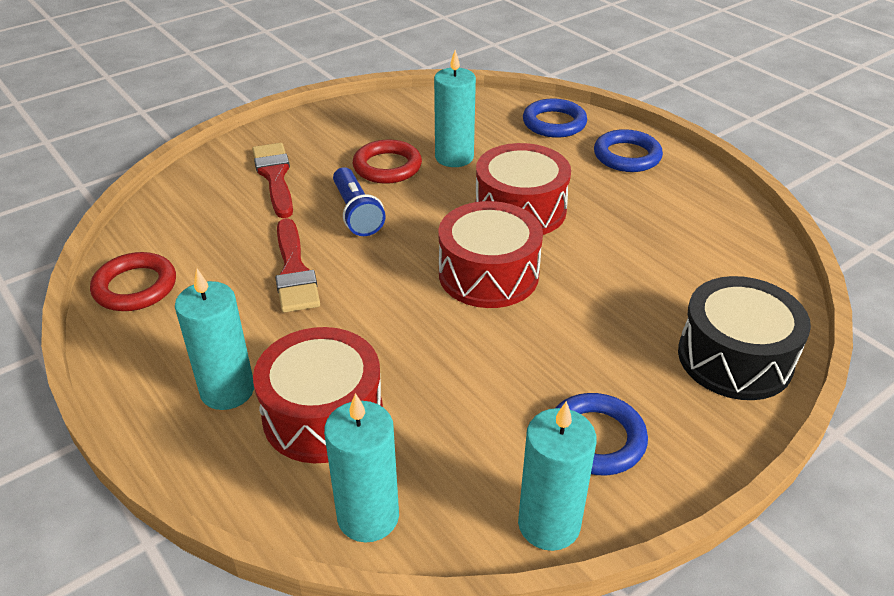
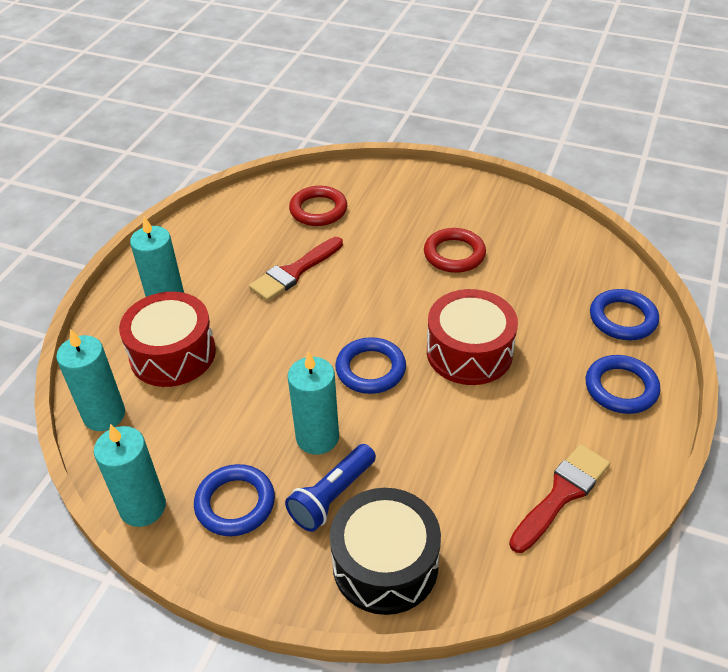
camera: 60 degrees right, 5 degrees up
(135, 287) = (227, 216): red ring -> red ring (318, 210)
(275, 176) = (388, 208): red brush -> red brush (561, 494)
(357, 213) = (382, 268): blue flashlight -> blue flashlight (332, 496)
(454, 157) = (504, 283): turquoise candle -> turquoise candle (317, 437)
(488, 274) = (370, 369): red drum -> blue ring

